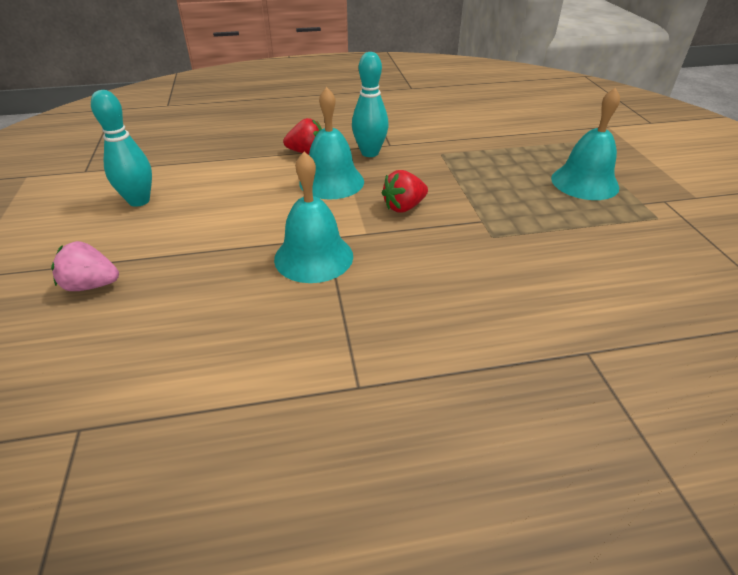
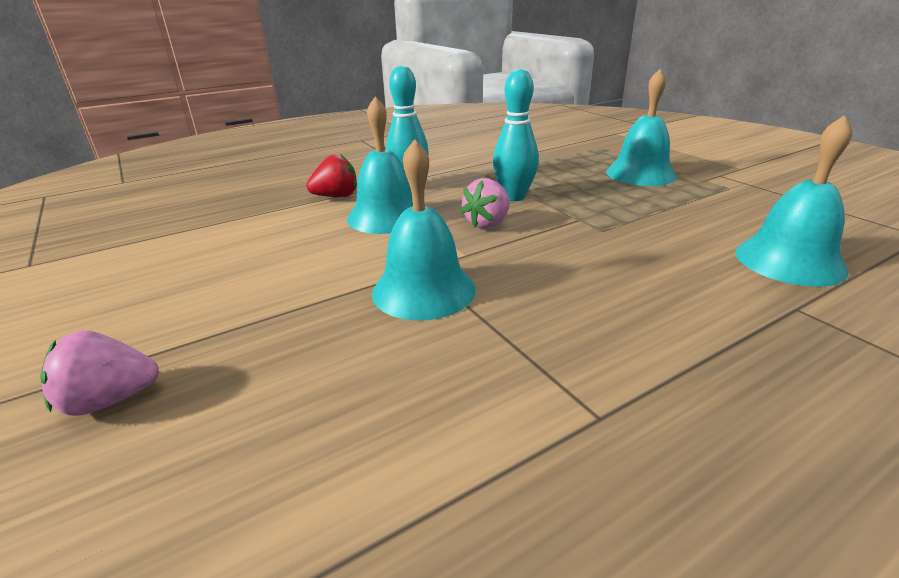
camera: 20 degrees left, 10 degrees down
(139, 201) = (136, 281): turquoise bowling pin -> turquoise bowling pin (514, 197)
(404, 207) = (487, 223): red strawberry -> pink strawberry
(630, 308) = (789, 261): none -> turquoise bell

